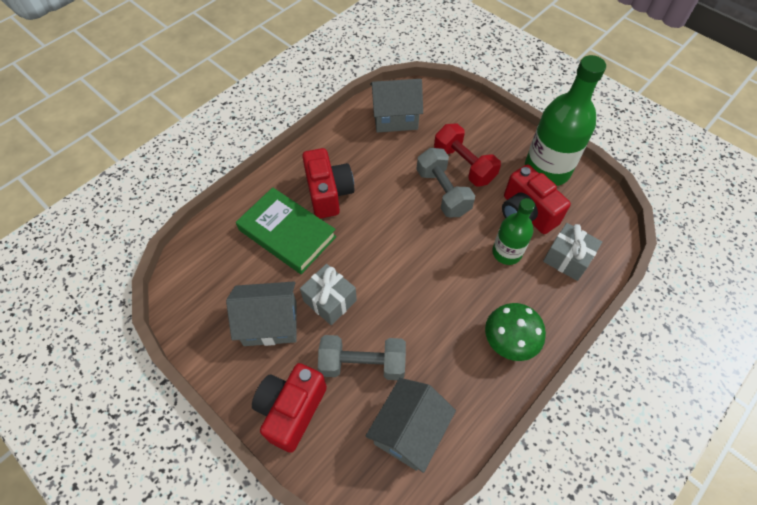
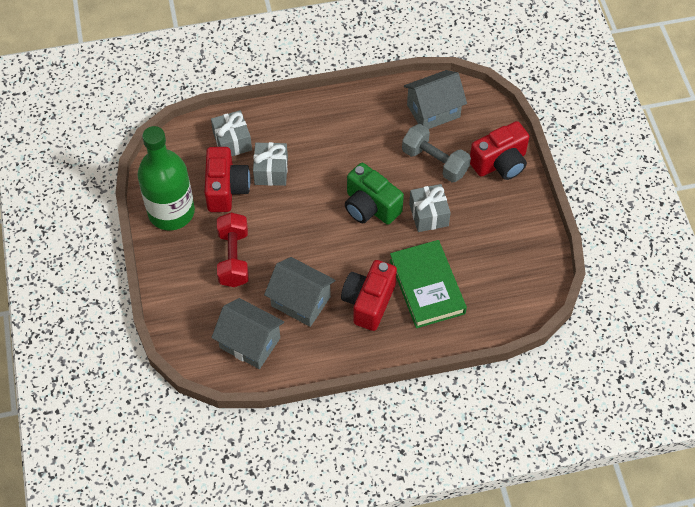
camera: 145 degrees left, 0 degrees up
(270, 323) = (482, 224): grey house -> grey house (301, 301)
(390, 274) = (370, 207): none -> green camera
(443, 192) = (274, 245): grey dumbbell -> none
(506, 252) = (271, 171): green bottle -> grey gift
(509, 341) = (326, 119): green mushroom -> none

